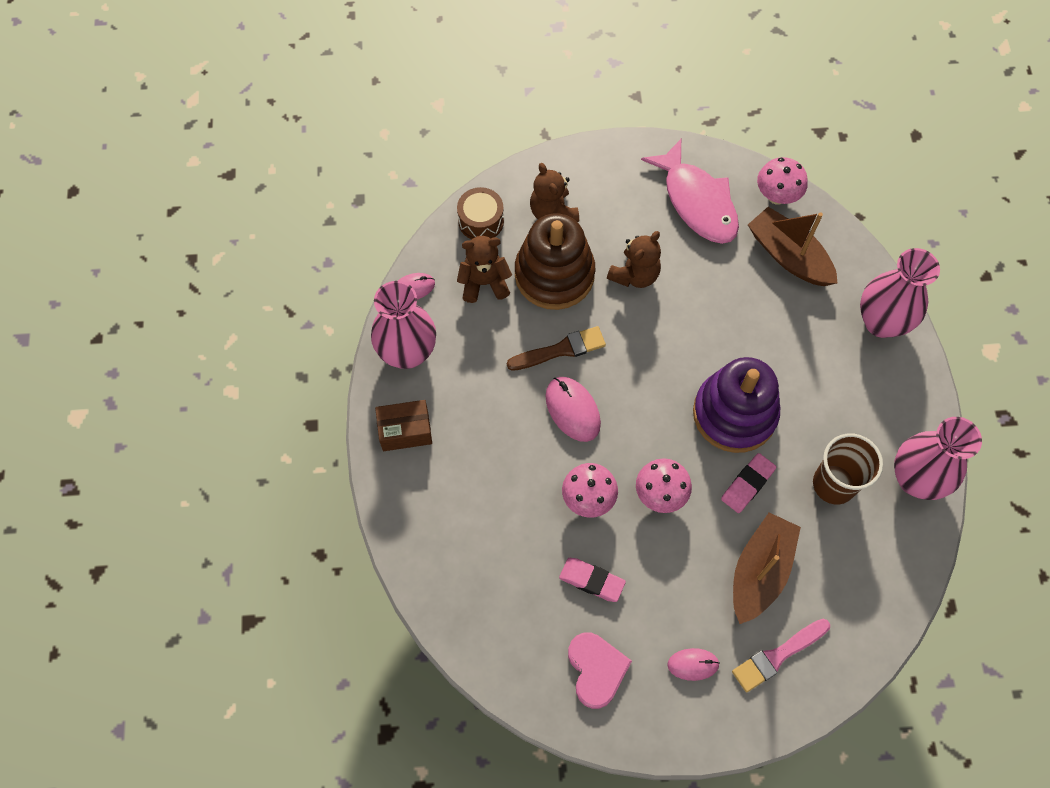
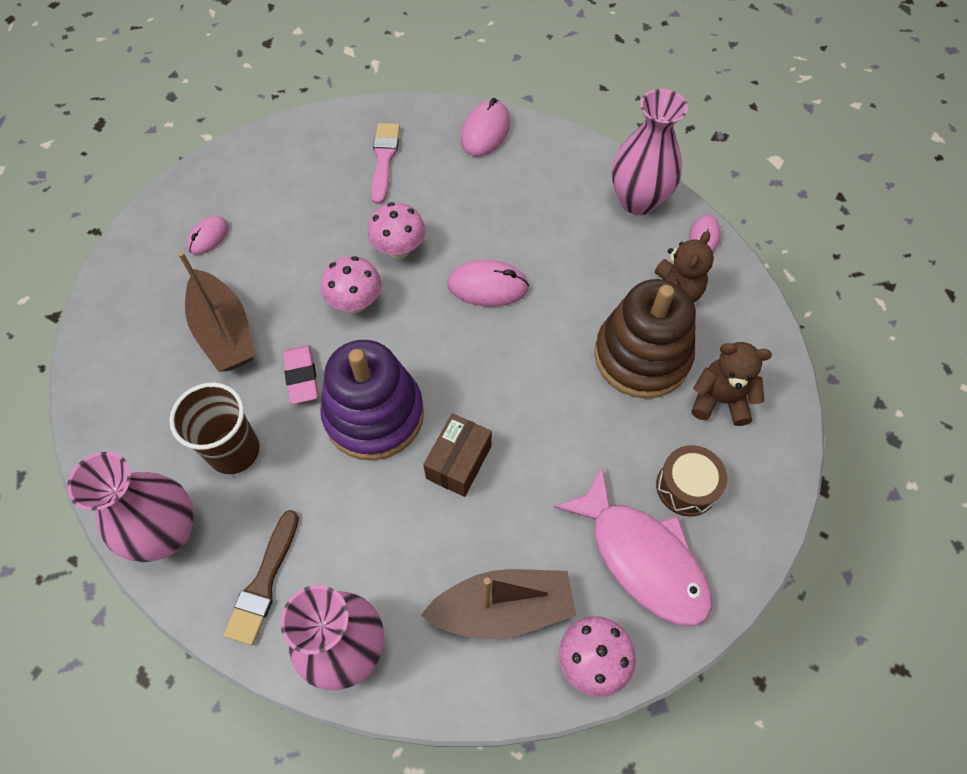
camera: 125 degrees right, 5 degrees down
(405, 431) = (563, 163): brown box -> brown box (459, 462)
(411, 518) = (485, 132): none -> pink mouse
(481, 221) = (748, 330): brown drum -> brown drum (686, 487)
(560, 350) = (555, 313): brown brush -> brown brush (264, 582)
(592, 580) = (333, 212): pink eraser -> none
(596, 669) = (268, 177): pink heart -> none
(634, 275) = (591, 428): brown teddy bear -> none
(697, 202) = (642, 558): pink fish -> pink fish turned 135 degrees counterclockwise
(777, 656) = (153, 297): pink brush -> pink brush (384, 159)

